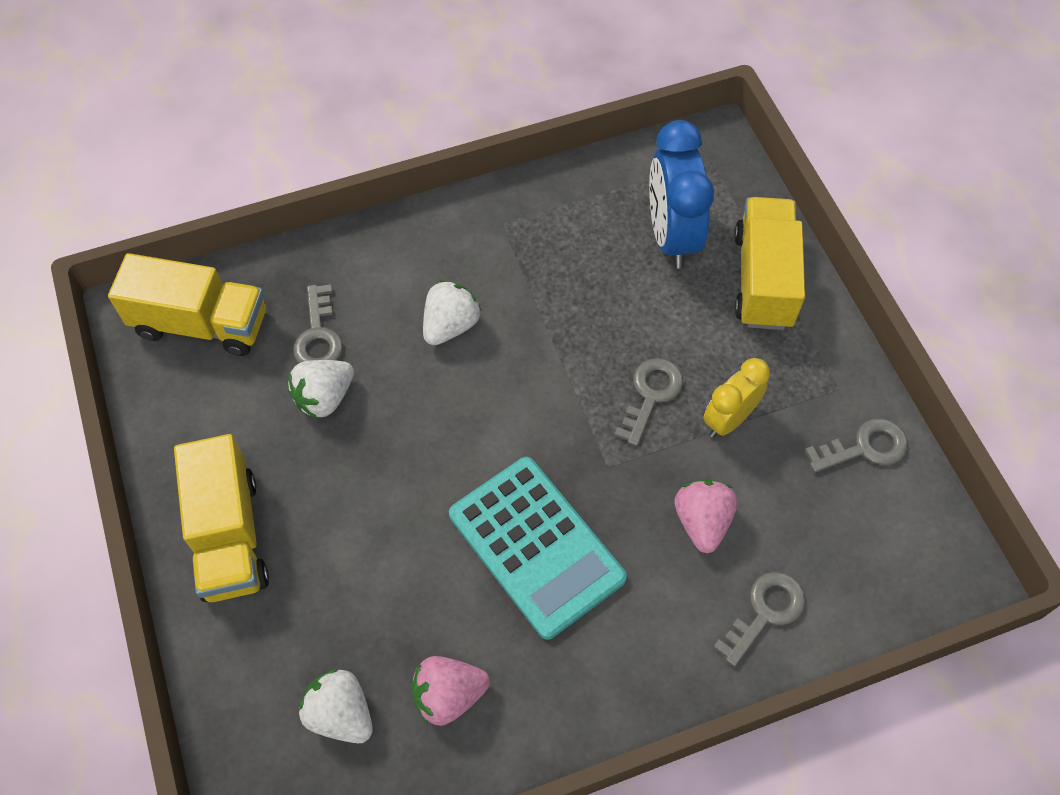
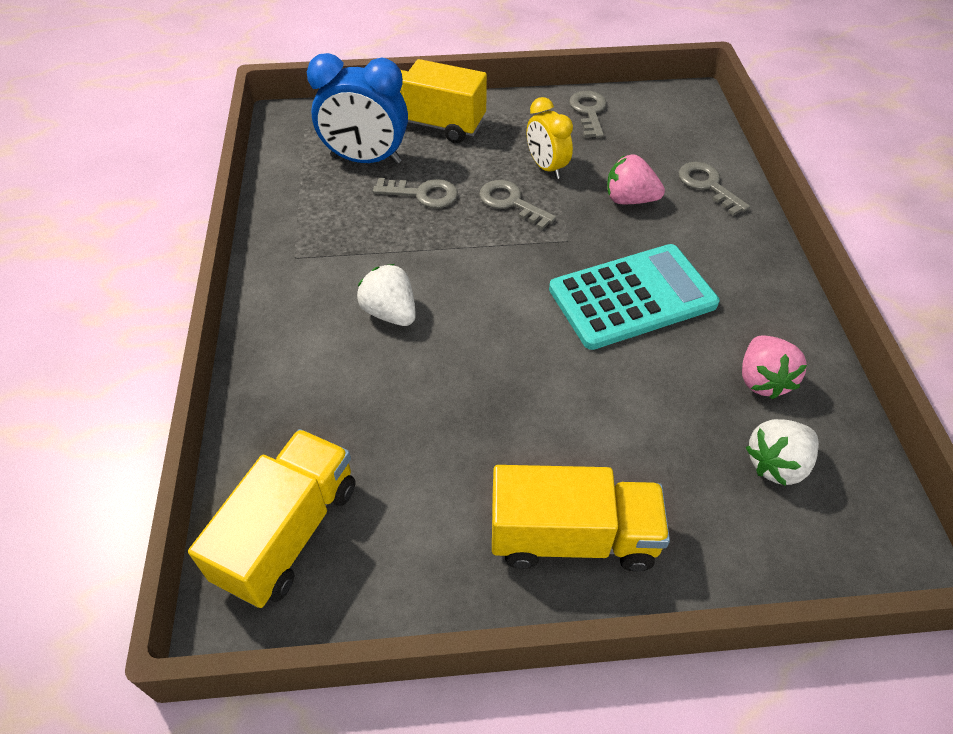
camera: 75 degrees left, 10 degrees down
(318, 335) = (355, 419): grey key -> grey key (423, 194)
(324, 398) = (433, 425): white strawberry -> none

